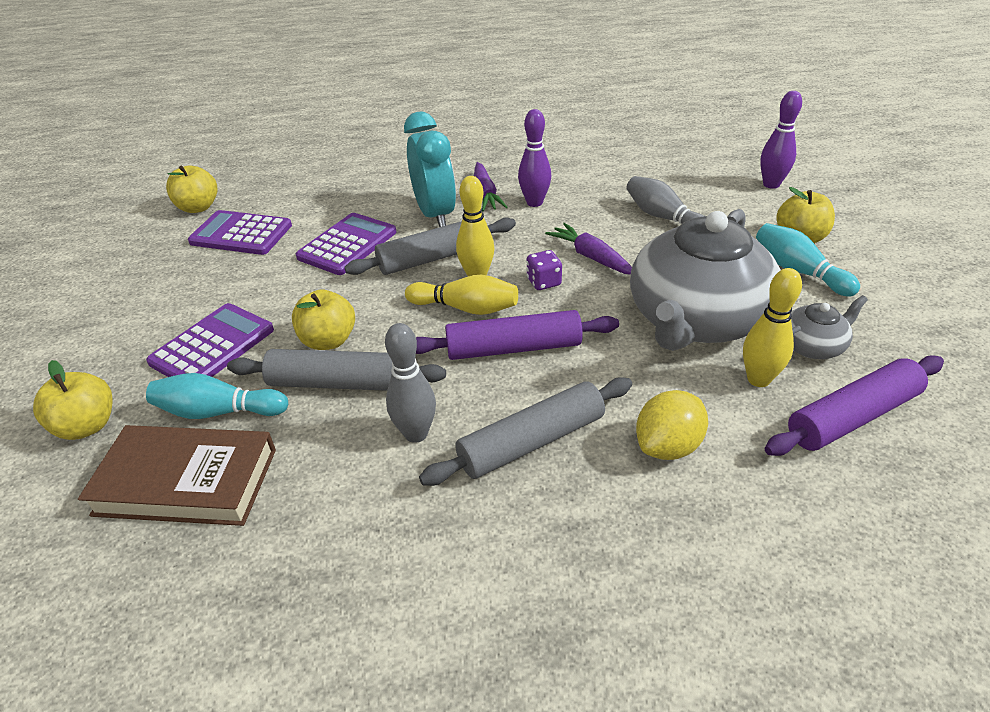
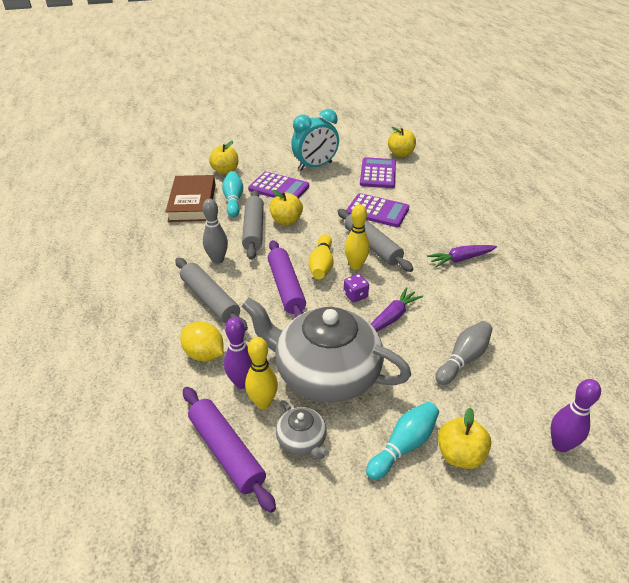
camera: 80 degrees right, 0 degrees up
(435, 214) = (424, 240): turquoise clock -> turquoise clock (315, 166)
(534, 202) = (458, 284): purple bowling pin -> purple bowling pin (242, 383)

